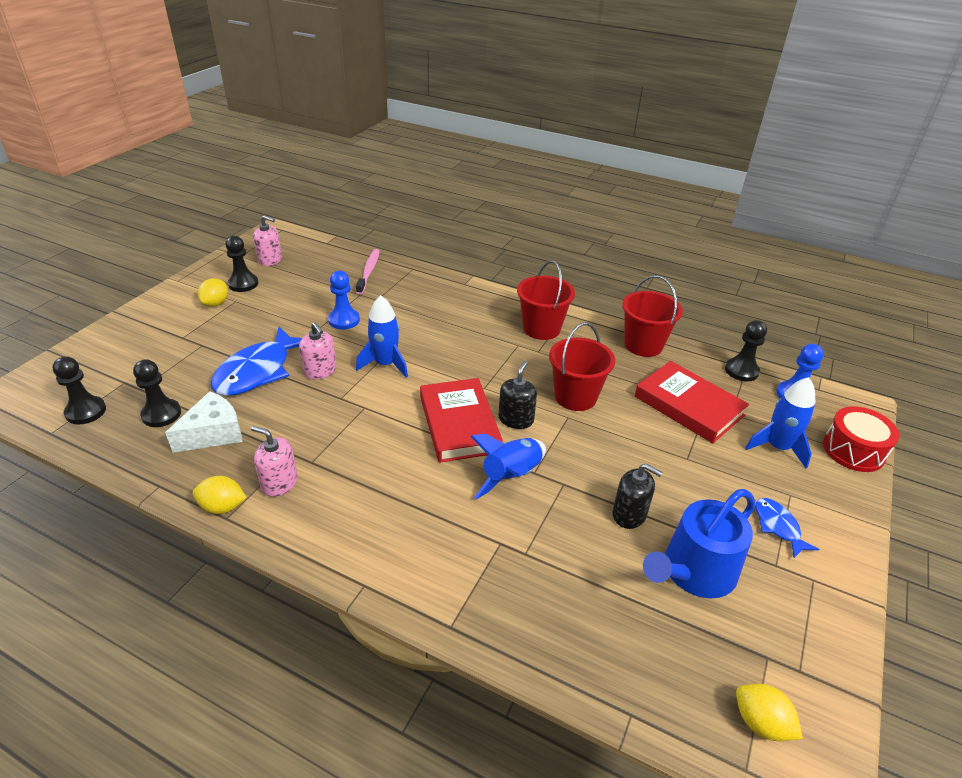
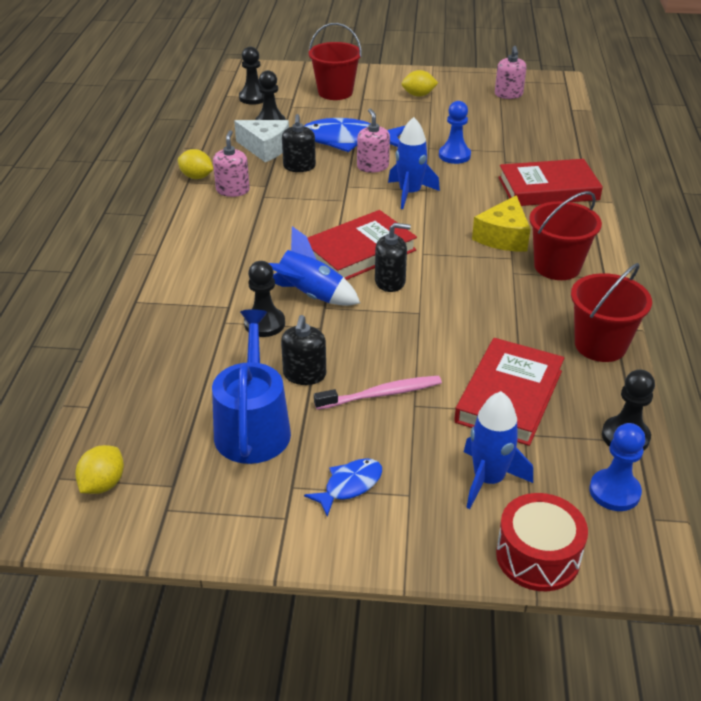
camera: 70 degrees right, 0 degrees up
(222, 507) = (196, 177): yellow lemon -> yellow lemon turned 45 degrees counterclockwise
(243, 284) = (458, 96): black pawn -> black pawn (264, 324)
(275, 419) = (299, 166): none -> black soap dispenser
(320, 371) = (373, 166): pink soap dispenser -> pink soap dispenser turned 135 degrees clockwise
(368, 272) = (547, 144): pink toothbrush -> pink toothbrush (381, 394)
(434, 294) = (548, 188): none -> red book
(487, 339) = (503, 237): none -> yellow cheese
(575, 397) = (456, 311): red bucket -> red bucket (335, 92)
(694, 572) = (253, 427): blue watering can -> blue watering can turned 60 degrees clockwise

